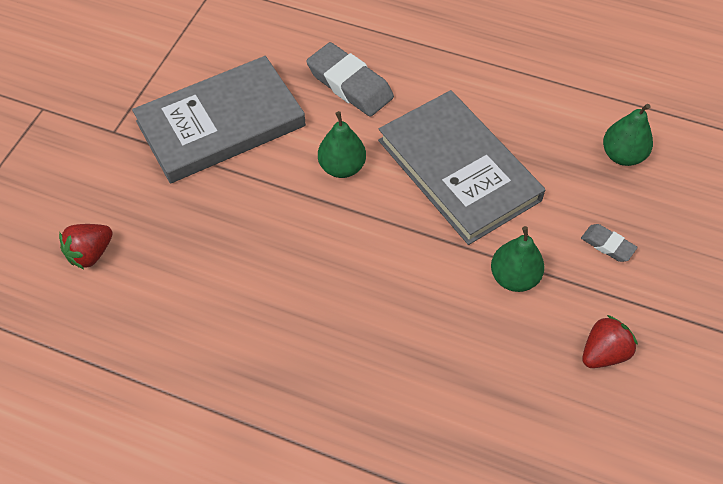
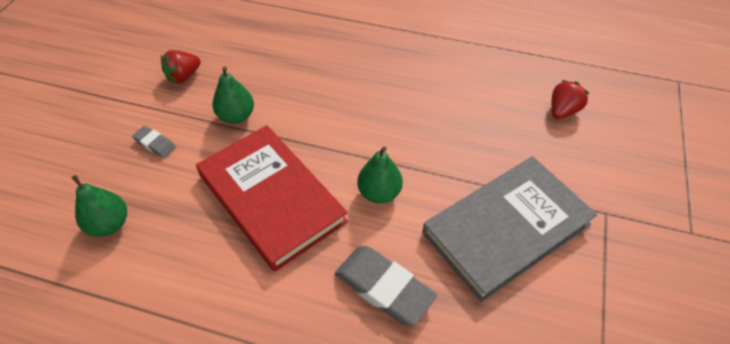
camera: 175 degrees right, 5 degrees down
(458, 170) = (271, 198): grey book -> red book

